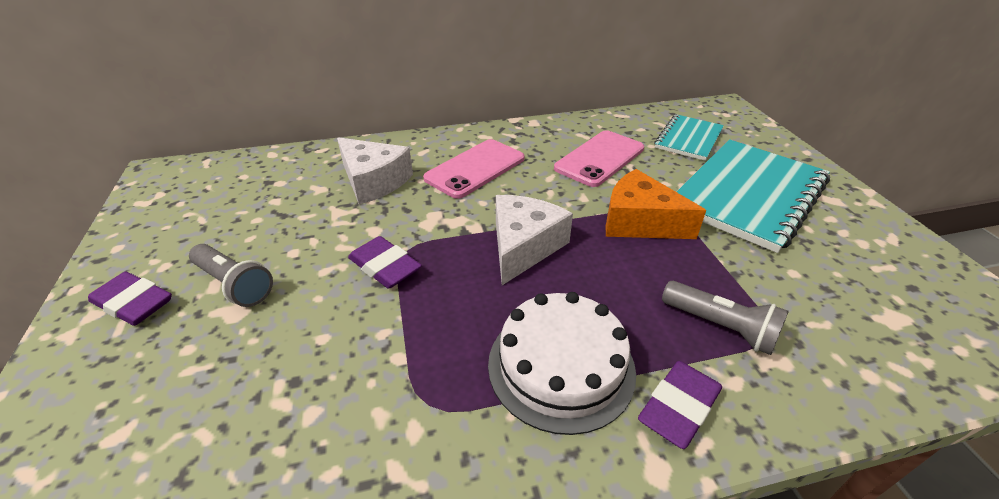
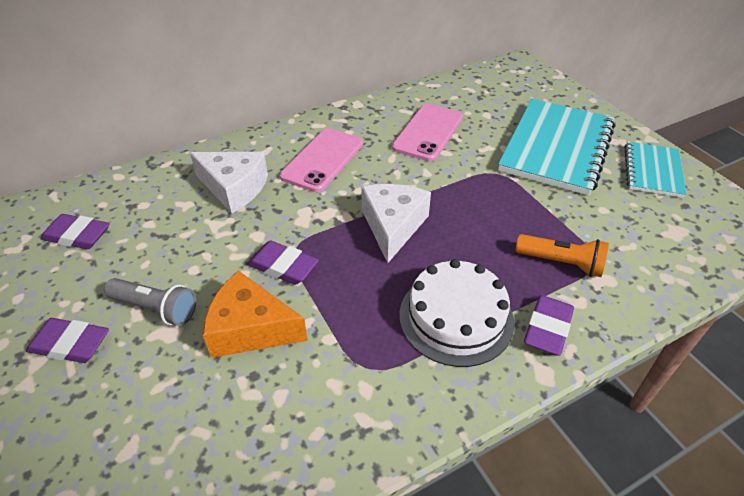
camera: 15 degrees left, 5 degrees up
(204, 200) = (77, 235): none -> purple eraser
(639, 222) = (478, 187): orange cheese -> orange cheese (250, 328)
(688, 139) = (496, 101): turquoise notebook -> turquoise notebook (652, 171)
(721, 327) = (561, 263): grey flashlight -> orange flashlight

